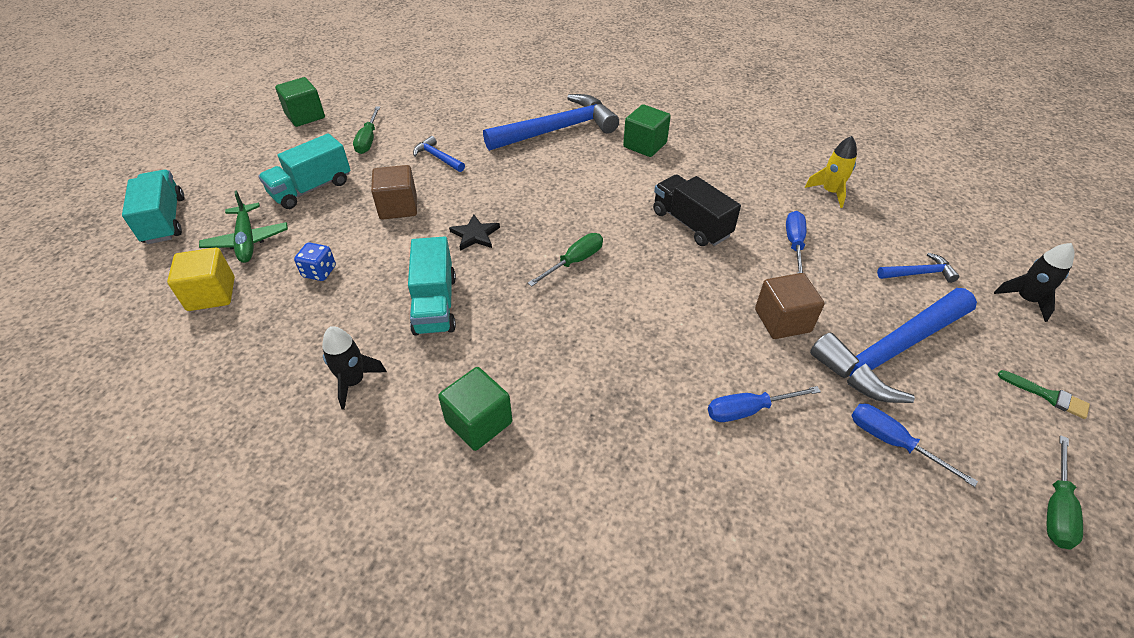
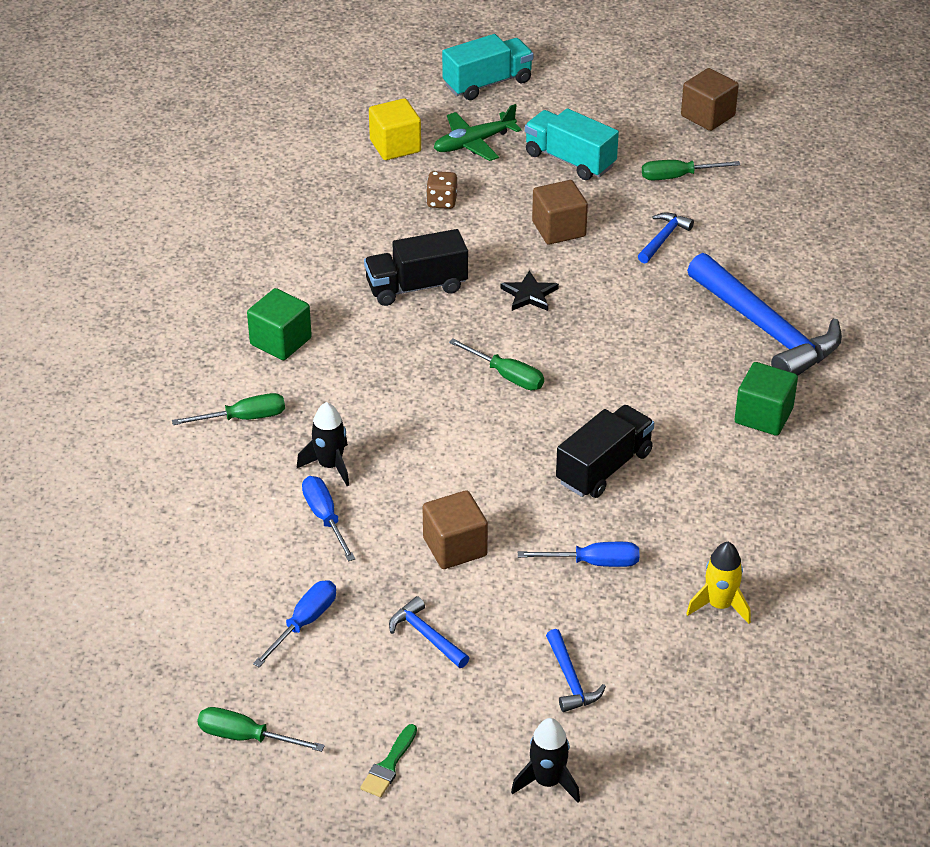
camera: 80 degrees right, 5 degrees down
(305, 116) = (707, 116): green cube -> brown cube
(319, 272) = (442, 201): blue dice -> brown dice
(353, 382) = (311, 258): black rocket -> black rocket (330, 466)
(435, 304) = (416, 287): turquoise truck -> black truck
(594, 469) = (243, 418): none -> green screwdriver
(890, 352) = (426, 635): blue hammer -> blue hammer, size x0.45

